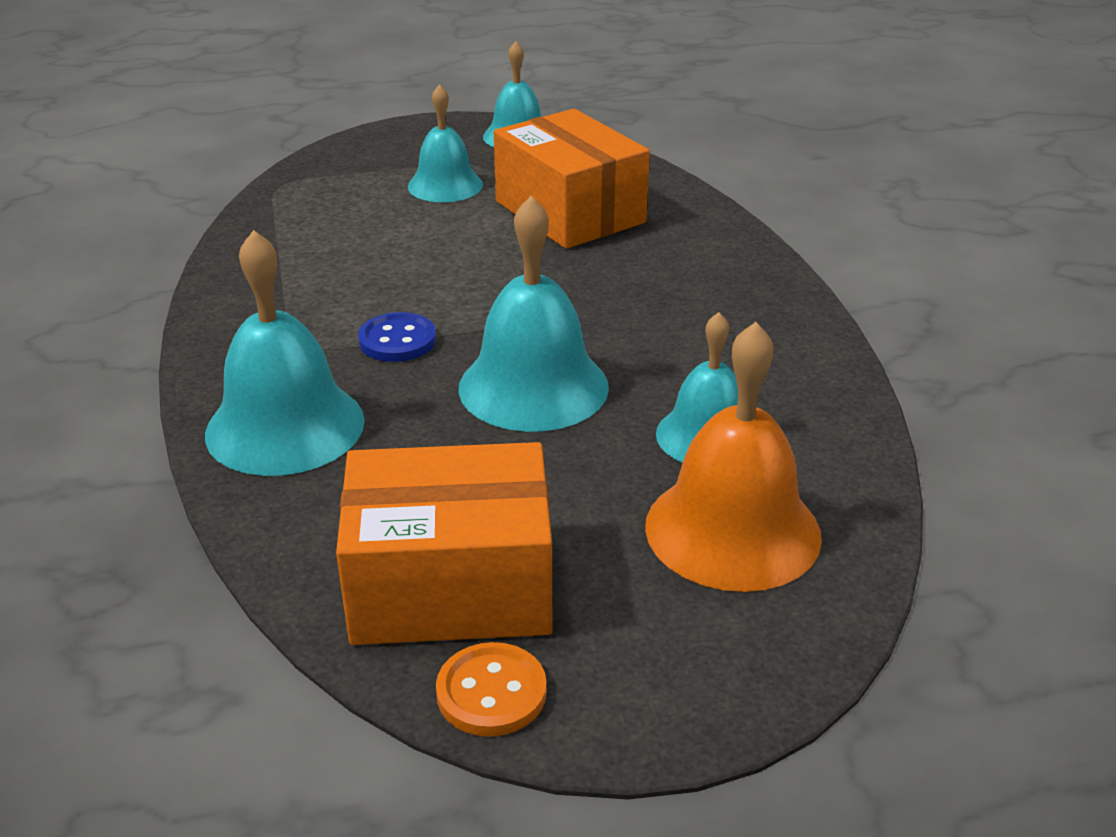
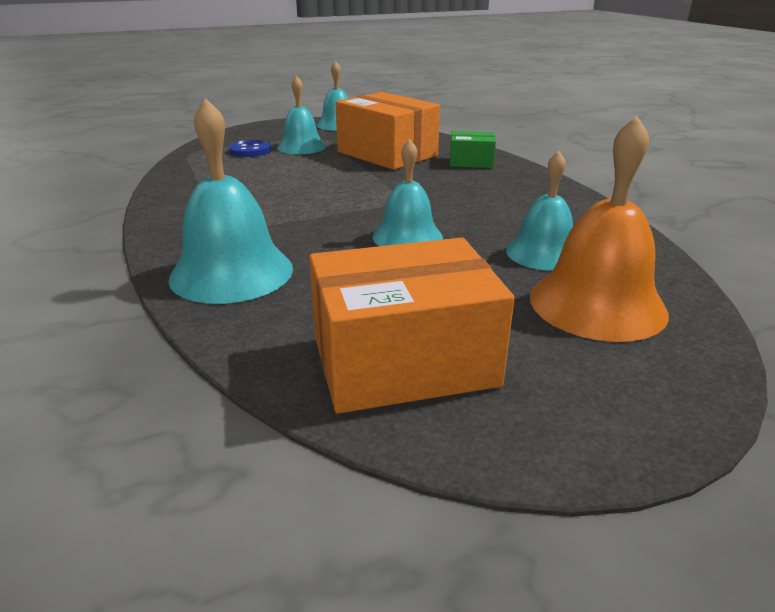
camera: 10 degrees left, 5 degrees down
(397, 340) = (299, 220): blue button -> blue button (250, 150)
(491, 692) = (475, 436): orange button -> none
(533, 387) = (407, 236): turquoise bell -> turquoise bell, size x0.65
(691, 241) = (471, 162): none -> green box

